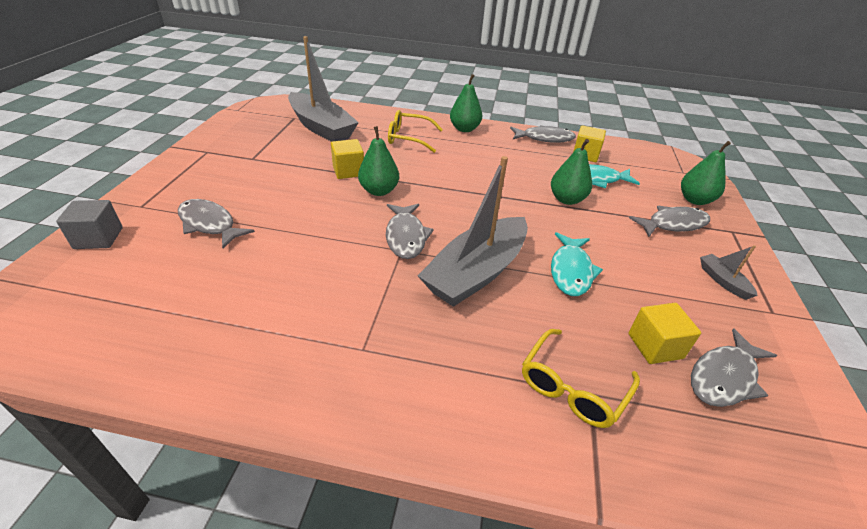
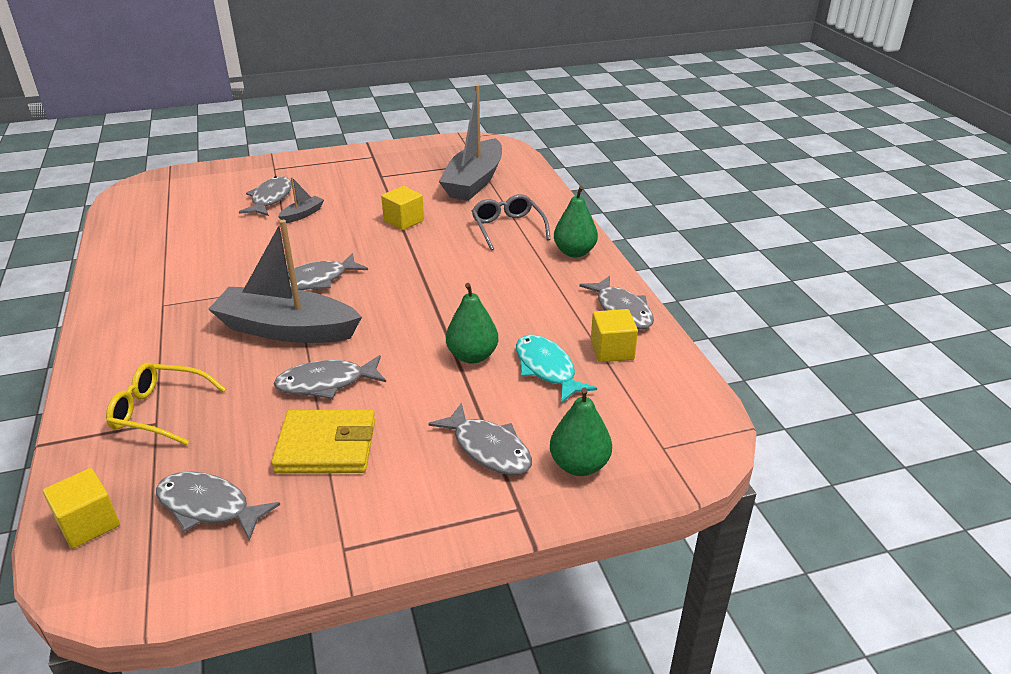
camera: 65 degrees right, 5 degrees down
(98, 238) = (227, 173): grey cube -> none
(379, 191) = (382, 245): green pear -> none
(408, 138) = (508, 228): yellow glasses -> grey glasses
(571, 271) = (326, 383): turquoise fish -> grey fish
(655, 291) = (326, 446): none -> yellow wallet
(655, 346) = (234, 454): yellow cube -> yellow cube (89, 524)
(722, 281) = (383, 501): grey boat -> grey boat (302, 214)

